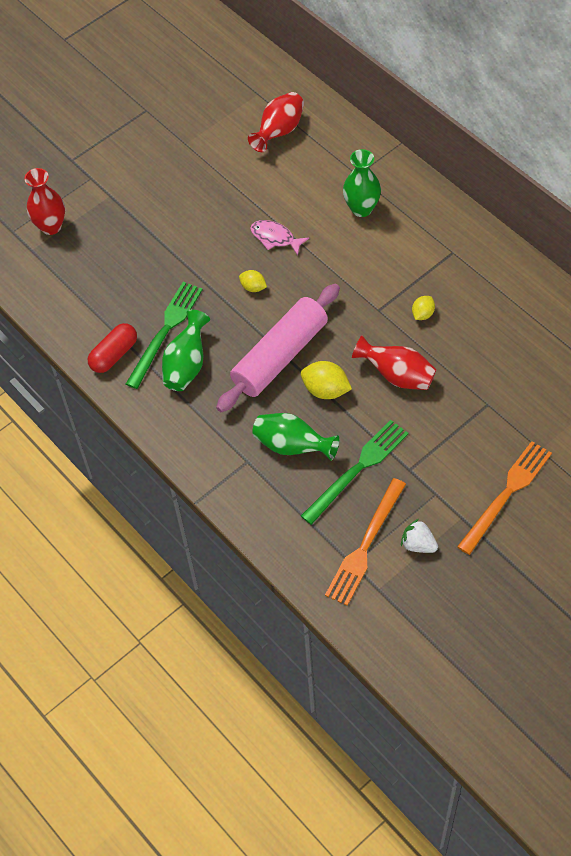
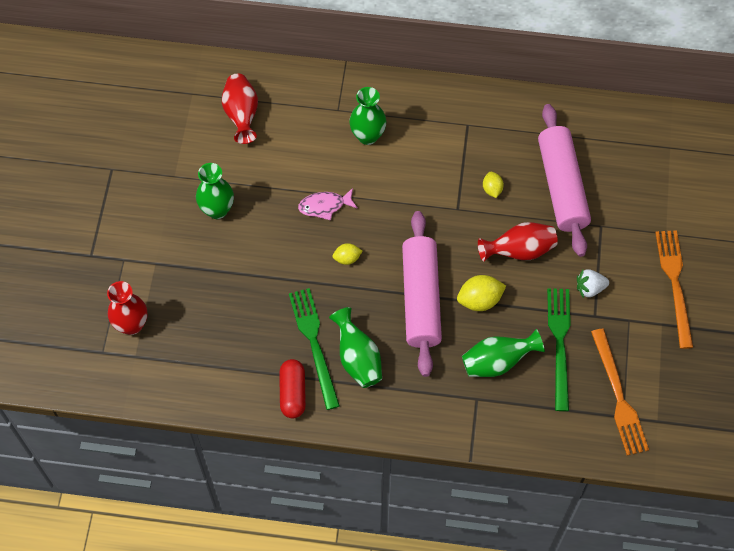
camera: 45 degrees left, 5 degrees up
(192, 187) = (217, 210): none -> green vase
(418, 544) = (652, 367): white strawberry -> white strawberry (590, 288)
(485, 351) = (561, 186): none -> pink rolling pin

